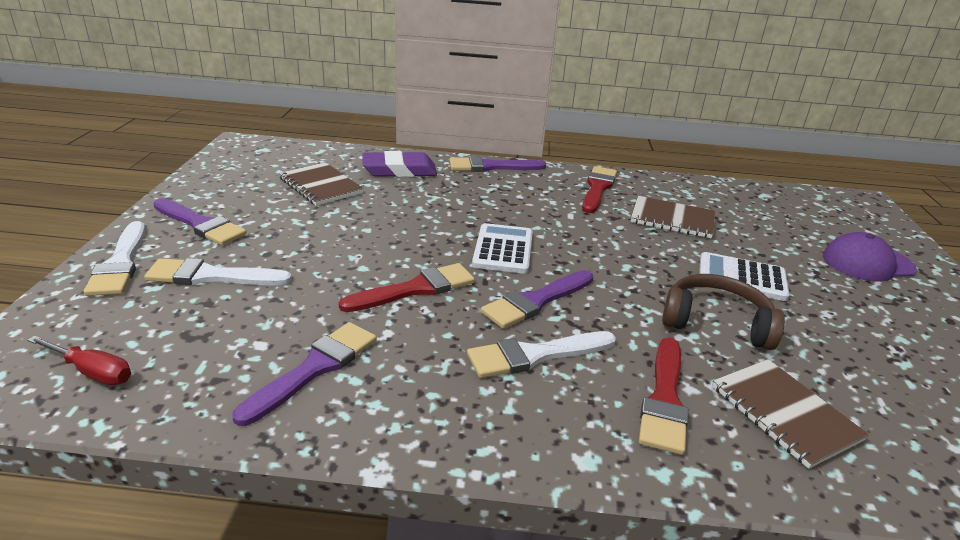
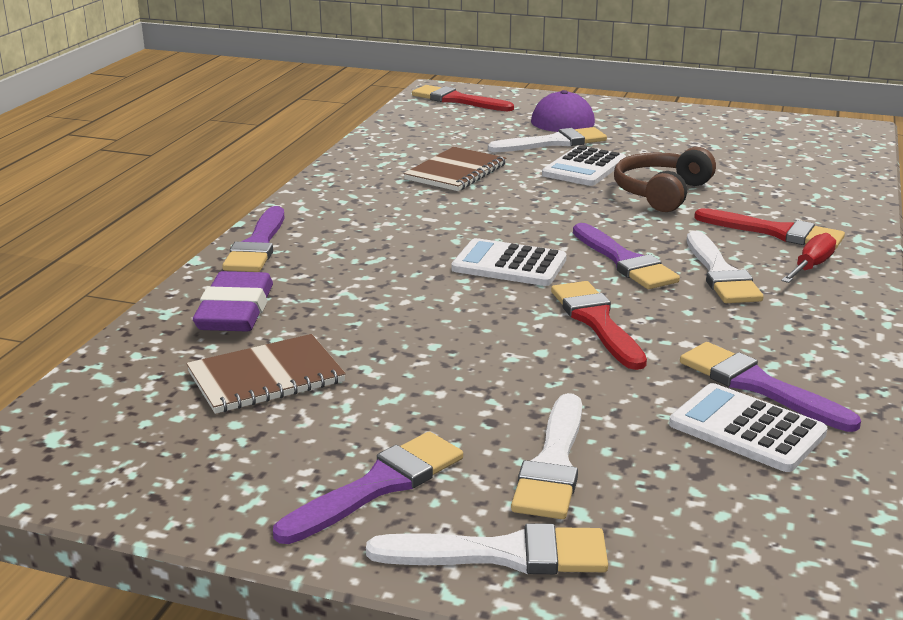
camera: 75 degrees left, 5 degrees down
(92, 372) = (787, 537): red screwdriver -> red screwdriver (810, 267)
(244, 359) = (747, 429): none -> white calculator
(597, 188) = (360, 193): red brush -> red brush (457, 100)
(784, 413) = (784, 196): brown notebook -> none
(792, 260) = (553, 142): none -> white brush

